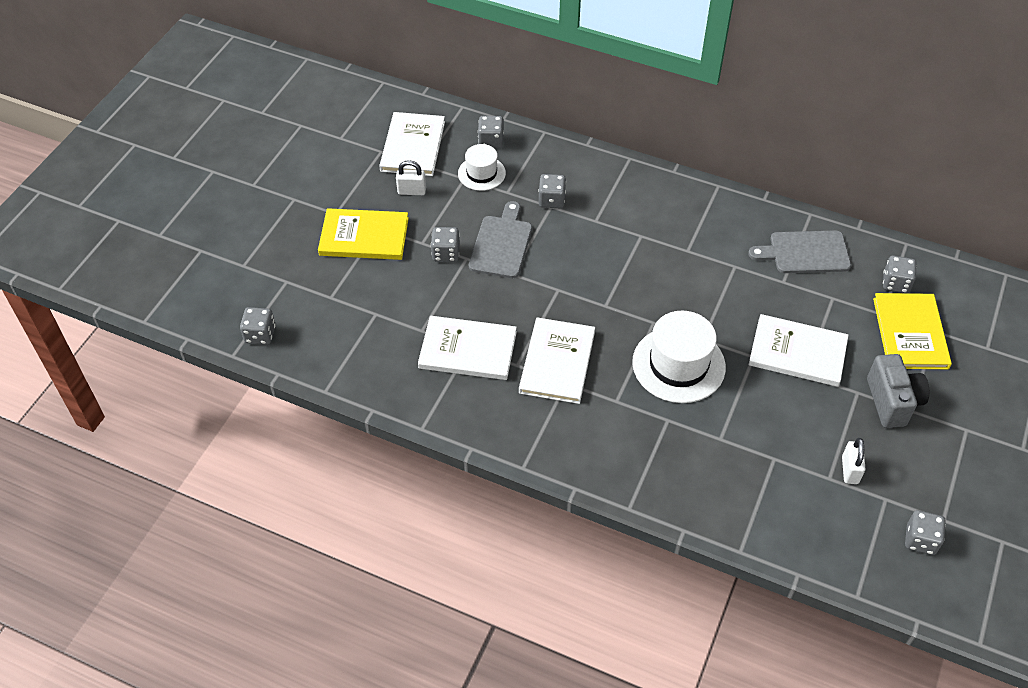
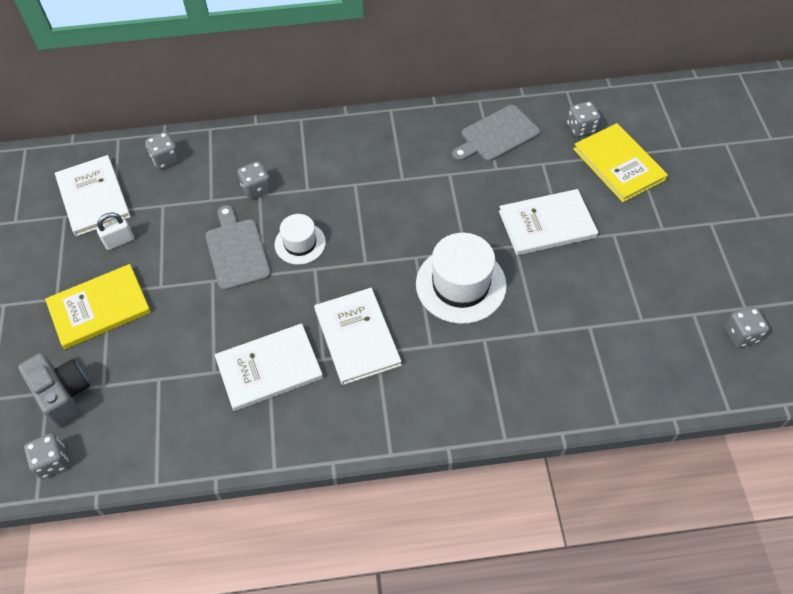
camera: 30 degrees left, 5 degrees up
(446, 253) = (190, 285): grey dice -> none
(481, 173) = (176, 193): white hat -> white hat (300, 243)
(850, 470) = (652, 304): white padlock -> none
(892, 402) = (644, 228): grey camera -> grey camera (64, 395)

